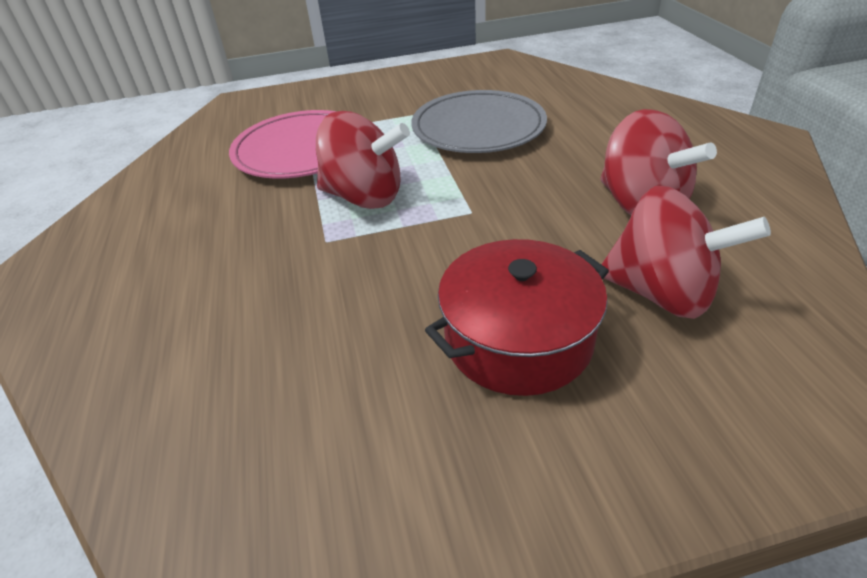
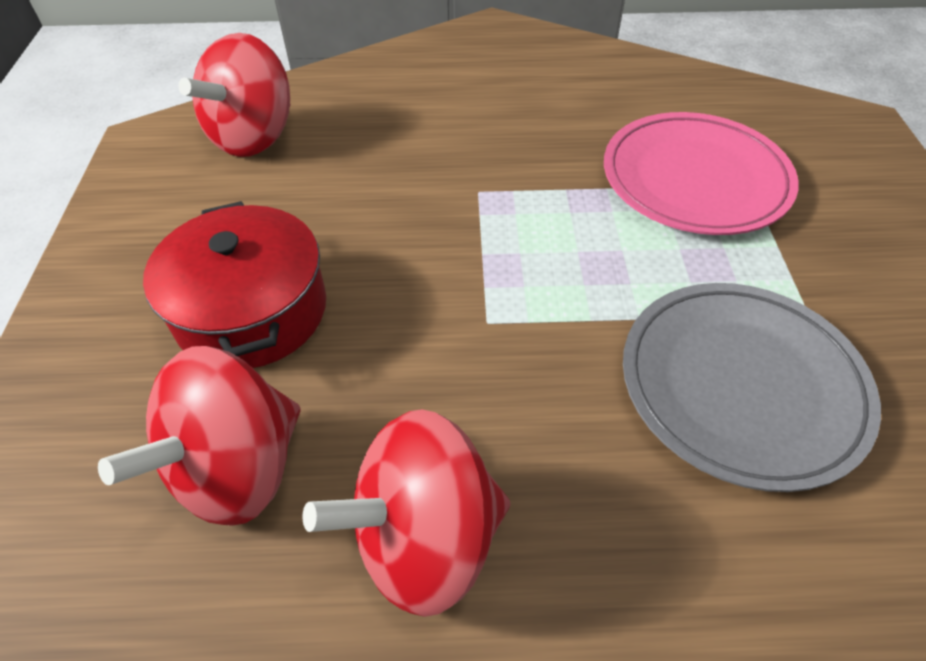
camera: 100 degrees right, 10 degrees up
(364, 197) = (557, 227): red spinning top -> red spinning top (254, 137)

